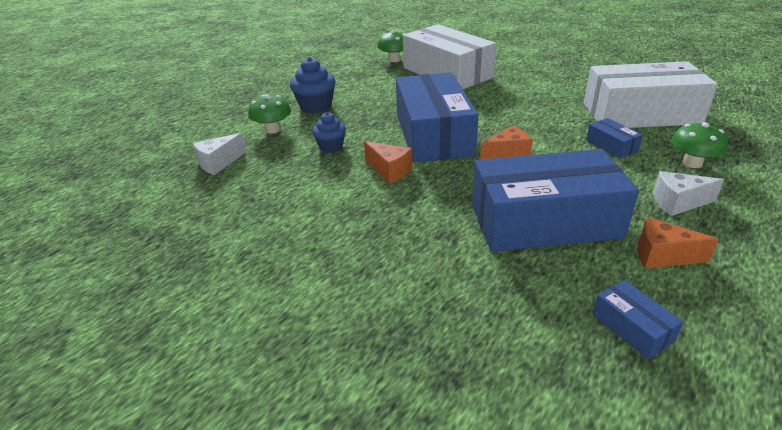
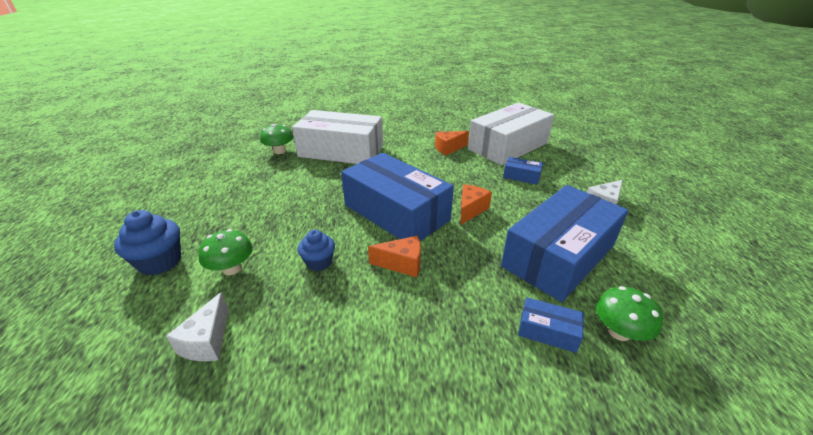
camera: 40 degrees left, 0 degrees up
(315, 106) = (253, 224): blue cupcake -> blue cupcake (160, 262)
(632, 327) = (698, 314): blue box -> blue box (548, 331)
(662, 256) = (643, 248): orange cheese -> orange cheese (448, 148)
(692, 163) = (575, 173): green mushroom -> green mushroom (619, 331)

